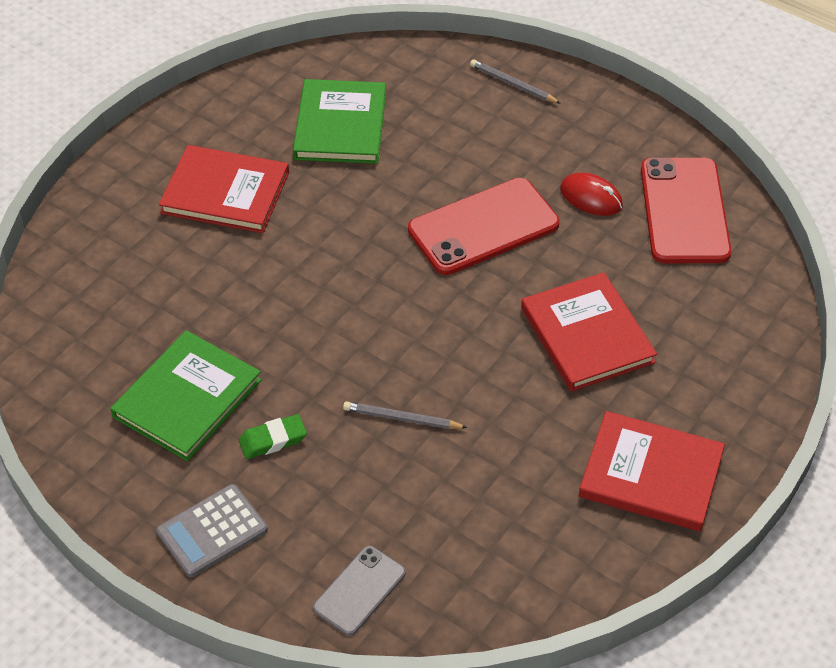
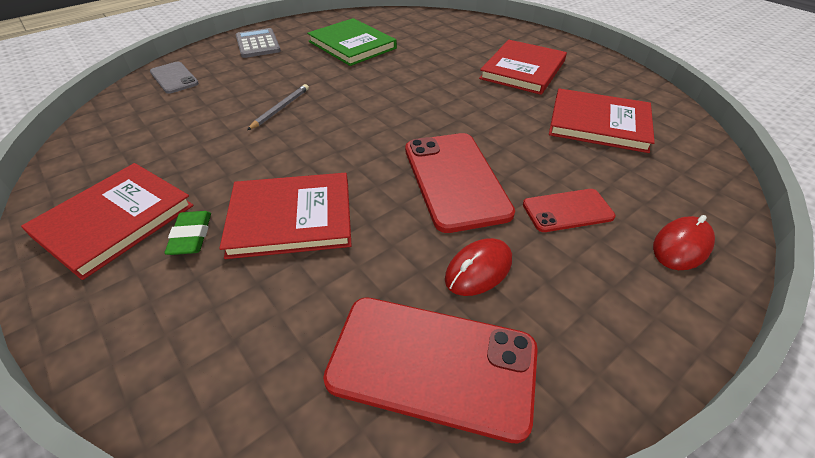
camera: 105 degrees right, 5 degrees down
(273, 440) = (302, 65): green eraser -> green eraser (191, 236)
(340, 125) = (598, 123): green book -> red book
(497, 148) = (567, 210): none -> red phone
(513, 84) = (681, 246): grey pencil -> red mouse

